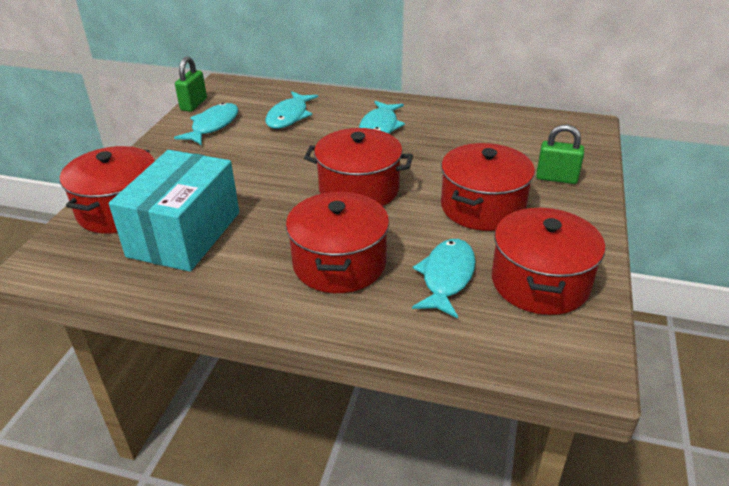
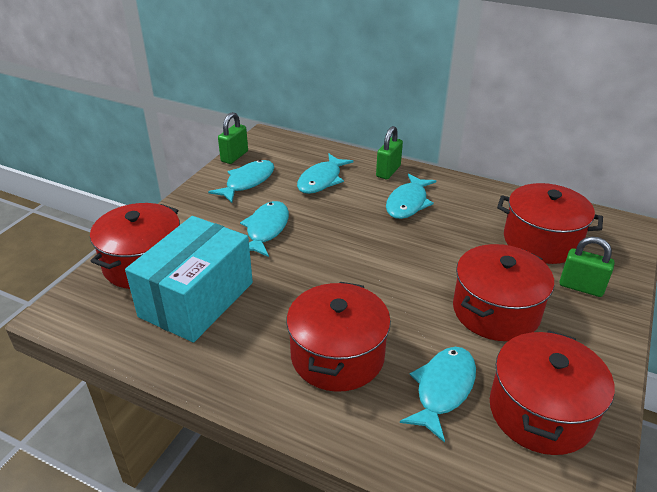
camera: 10 degrees right, 0 degrees up
(242, 165) = (266, 229): none -> turquoise fish
(354, 102) = (388, 171): none -> green padlock
(359, 189) = (373, 272): red pot -> red pot (541, 241)

